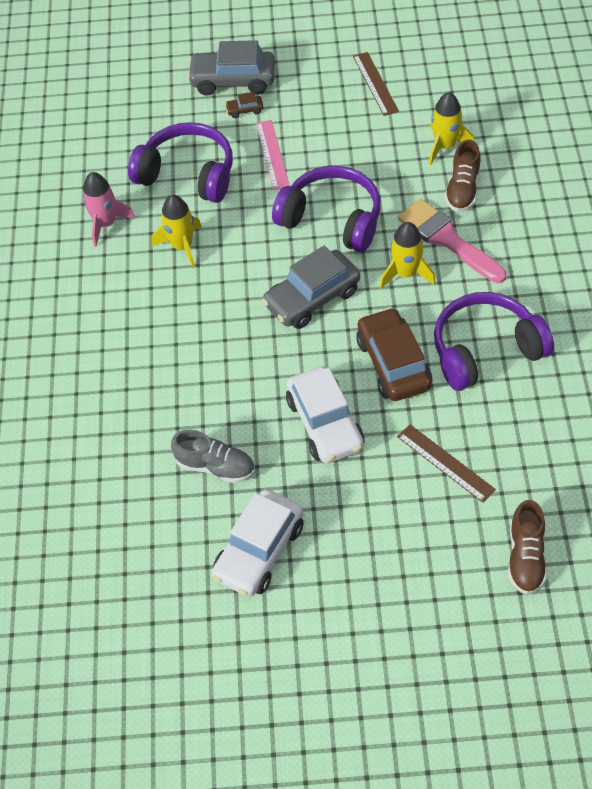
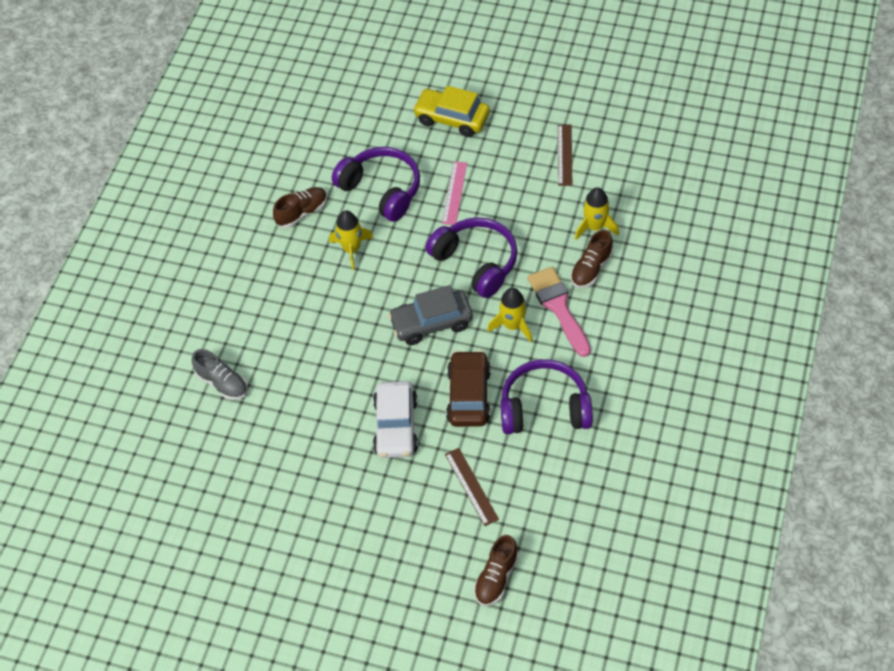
camera: 20 degrees right, 0 degrees up
(105, 224) = (302, 213): pink rocket -> brown shoe
(215, 466) = (301, 433): grey shoe -> grey shoe (222, 383)
(233, 80) = (452, 119): grey car -> yellow car
(245, 110) = (450, 147): brown car -> none
(259, 551) = (305, 507): white car -> none

